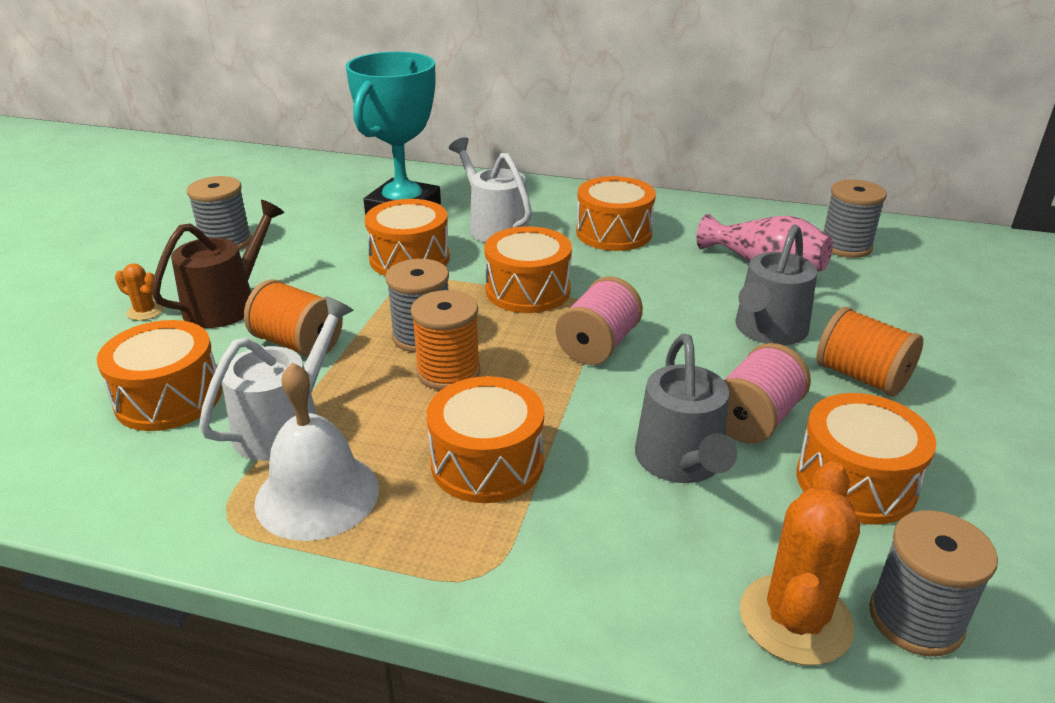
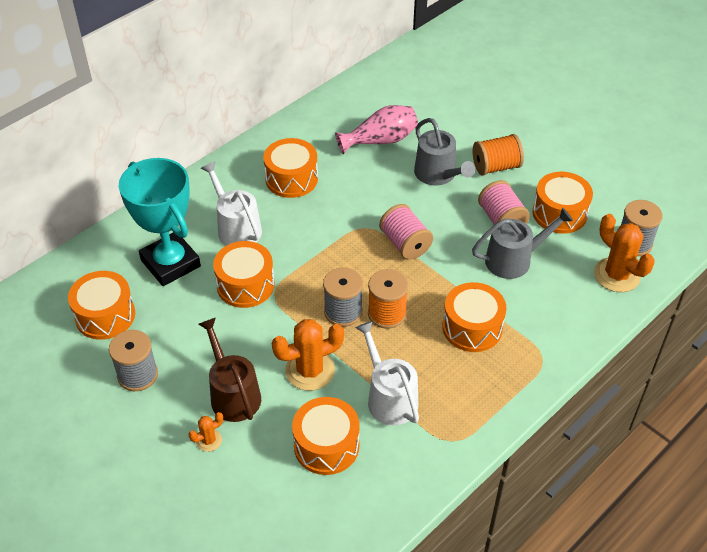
camera: 60 degrees left, 15 degrees up
(298, 344) = (310, 370): orange spool -> orange cactus
(317, 495) = (456, 400): white bell -> none
(494, 227) = (236, 228): white watering can -> white watering can turned 60 degrees clockwise
(528, 290) = (328, 246): orange drum -> orange drum (105, 315)
(681, 461) = (513, 260): grey watering can -> grey watering can turned 45 degrees counterclockwise
(845, 246) = (384, 98): grey spool -> none

